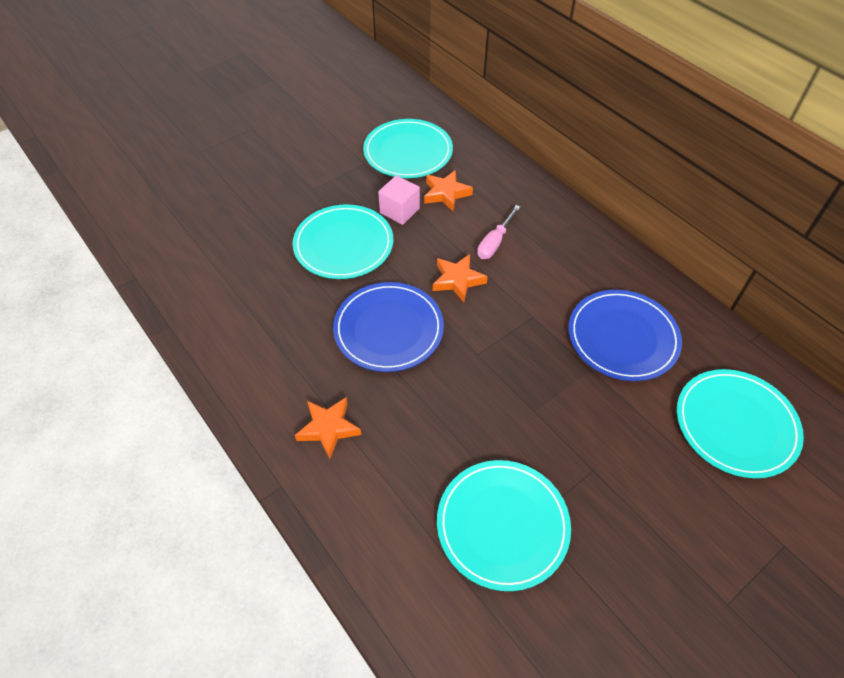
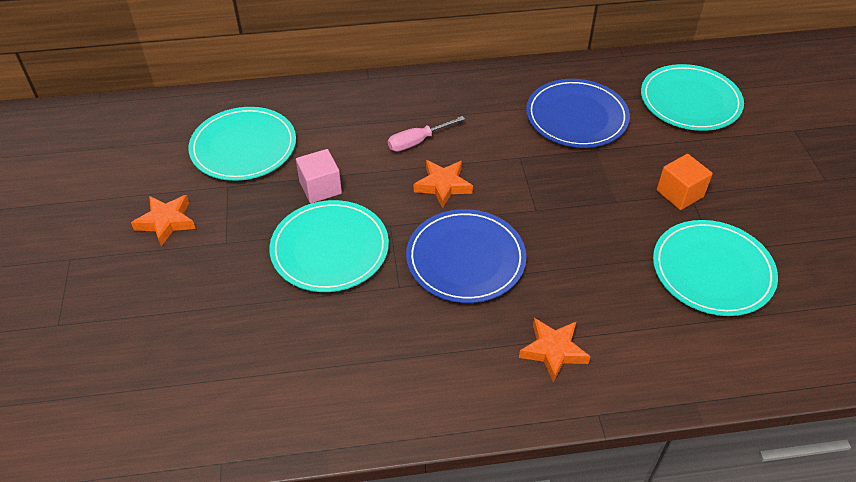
camera: 60 degrees left, 5 degrees down
(446, 193) = (327, 145): orange star -> orange star (166, 222)
(495, 242) = (417, 141): pink screwdriver -> pink screwdriver turned 90 degrees clockwise
(587, 461) = (680, 193): none -> orange cube

